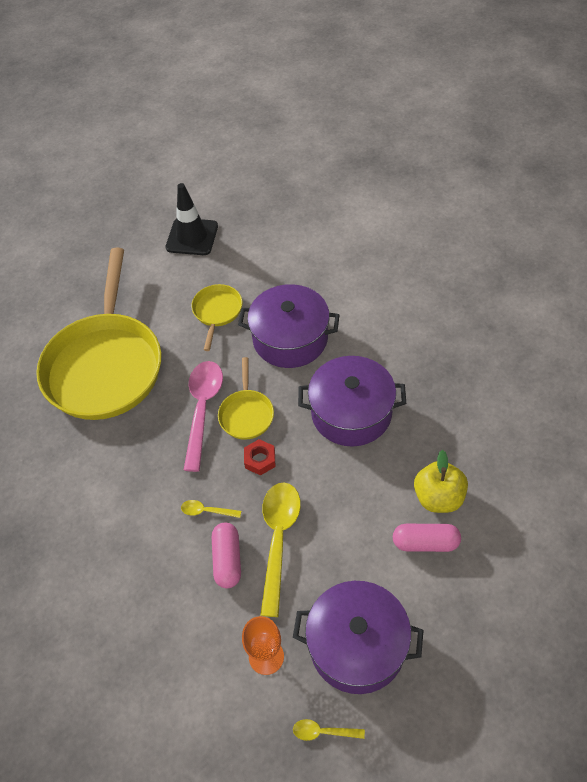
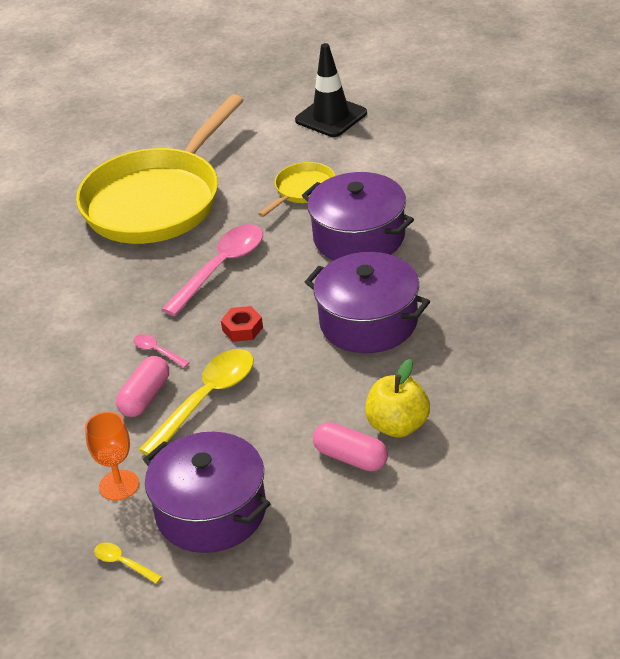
camera: 30 degrees right, 15 degrees down
(207, 511) = (157, 351): yellow spoon -> pink spoon
(246, 414) = (261, 286): yellow pan -> none

